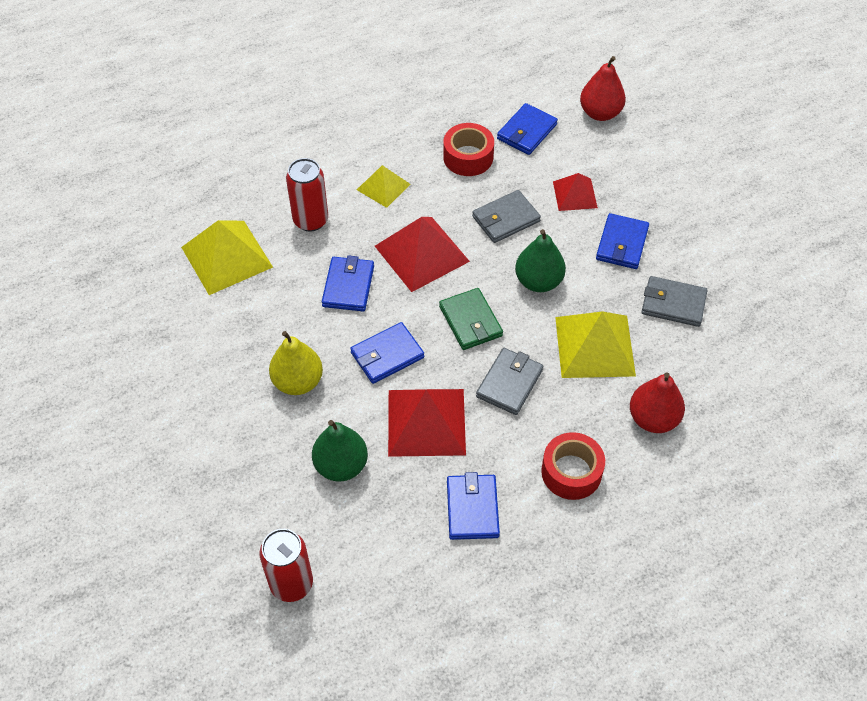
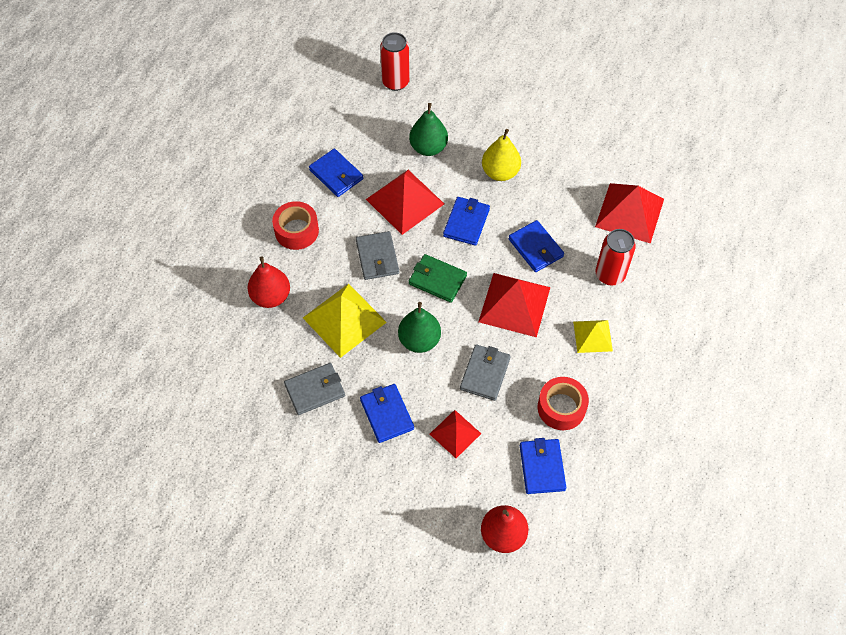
camera: 140 degrees right, 5 degrees up
(227, 257) = (629, 212): yellow pyramid -> red pyramid

